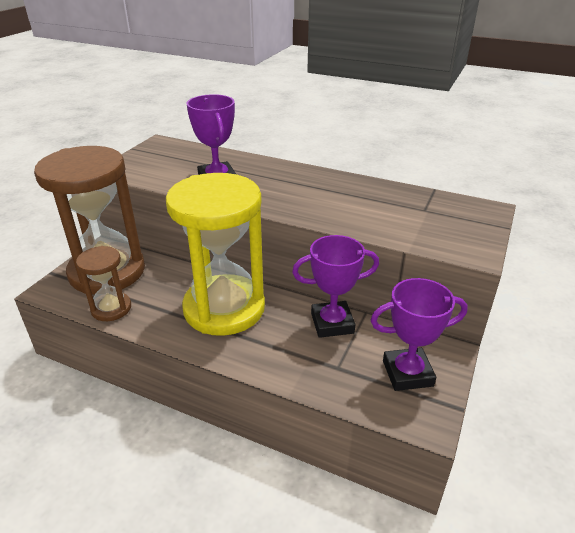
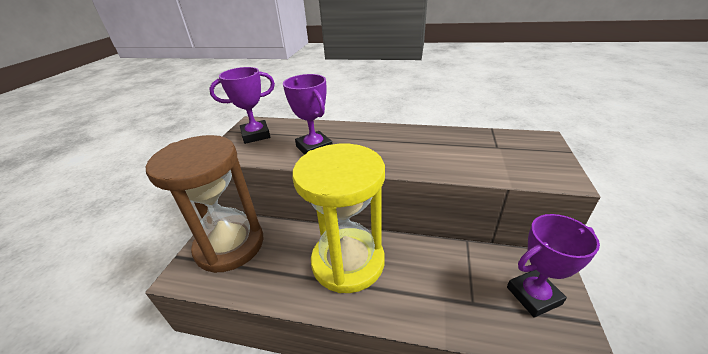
camera: 10 degrees left, 0 degrees up
(111, 308) = (244, 284): brown hourglass -> none
(332, 323) = (445, 257): purple trophy -> purple trophy (256, 135)

